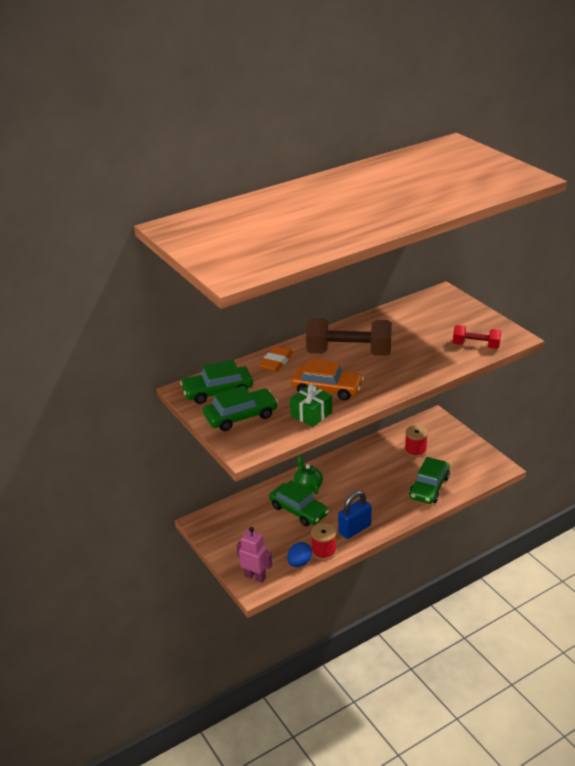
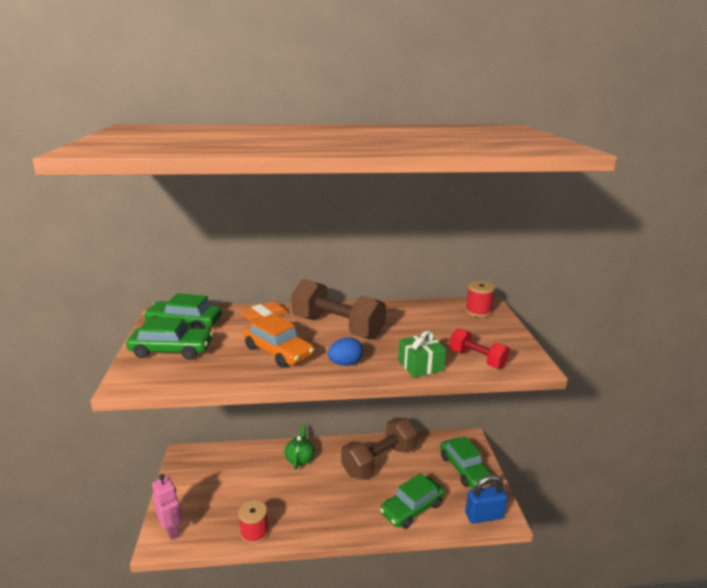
camera: 25 degrees right, 10 degrees down
(298, 510) = (271, 479): green car -> green car (464, 469)
(299, 563) = (222, 534): blue egg -> blue egg (345, 363)
(311, 414) = (233, 370): green gift -> green gift (420, 365)
(354, 529) = (303, 521): blue padlock -> blue padlock (484, 516)
(376, 463) = (379, 461): none -> brown dumbbell
(415, 450) = (426, 463): red spool -> red spool (478, 311)

